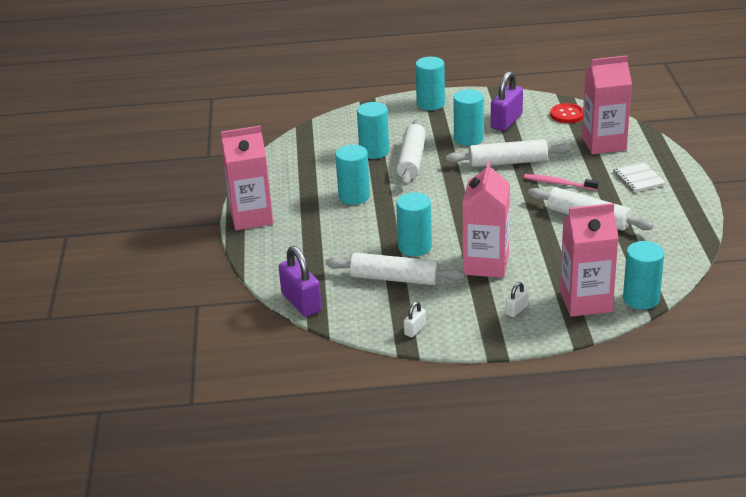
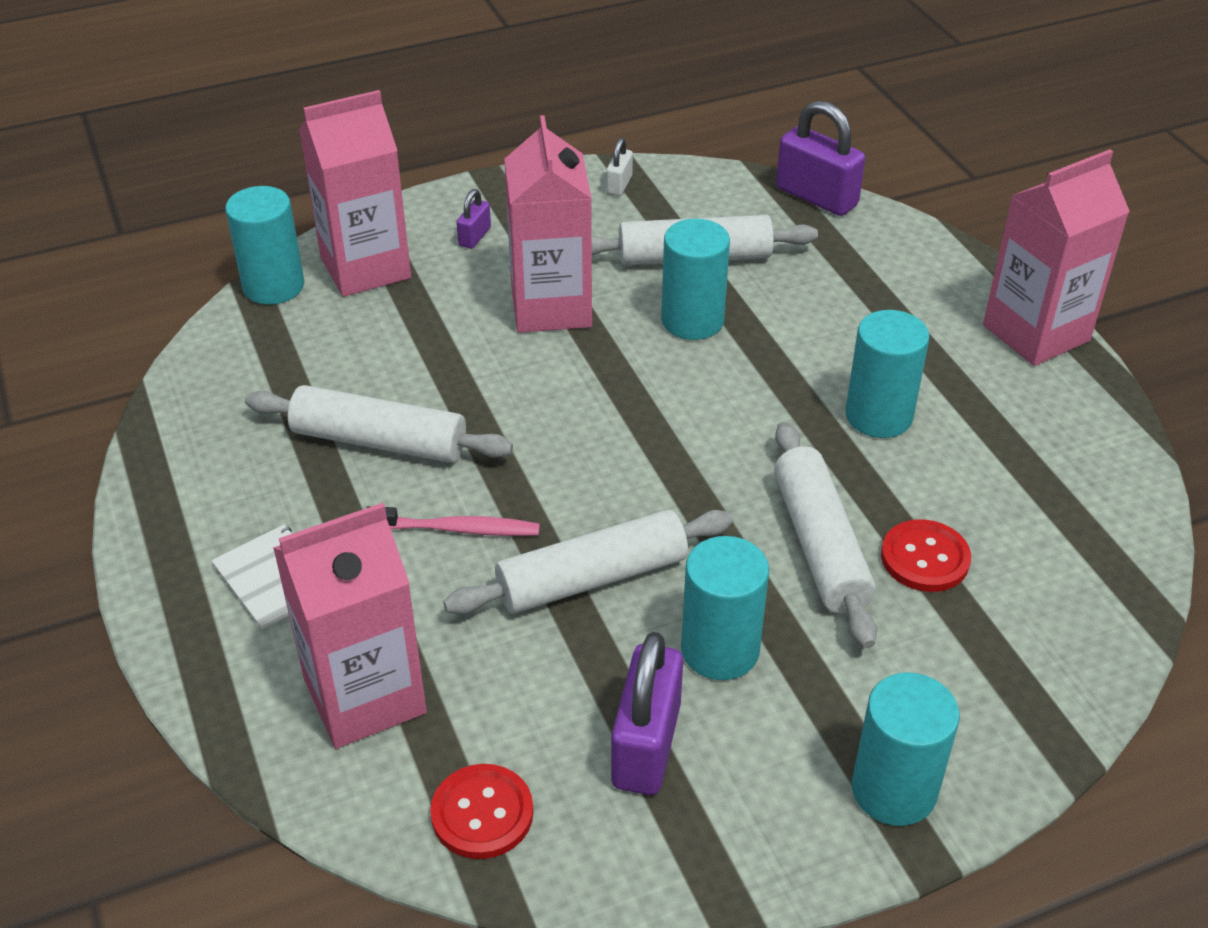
camera: 160 degrees right, 10 degrees up
(374, 151) = (925, 558): turquoise cylinder -> red button
(516, 310) = (474, 237): white padlock -> purple padlock

